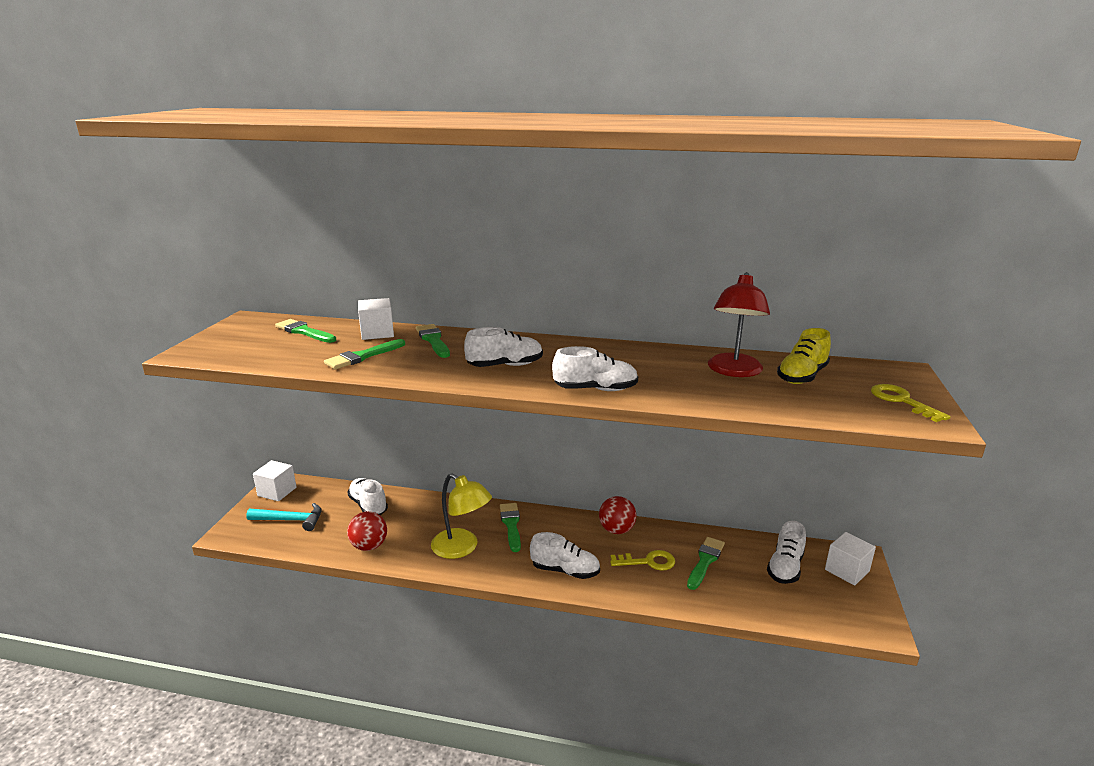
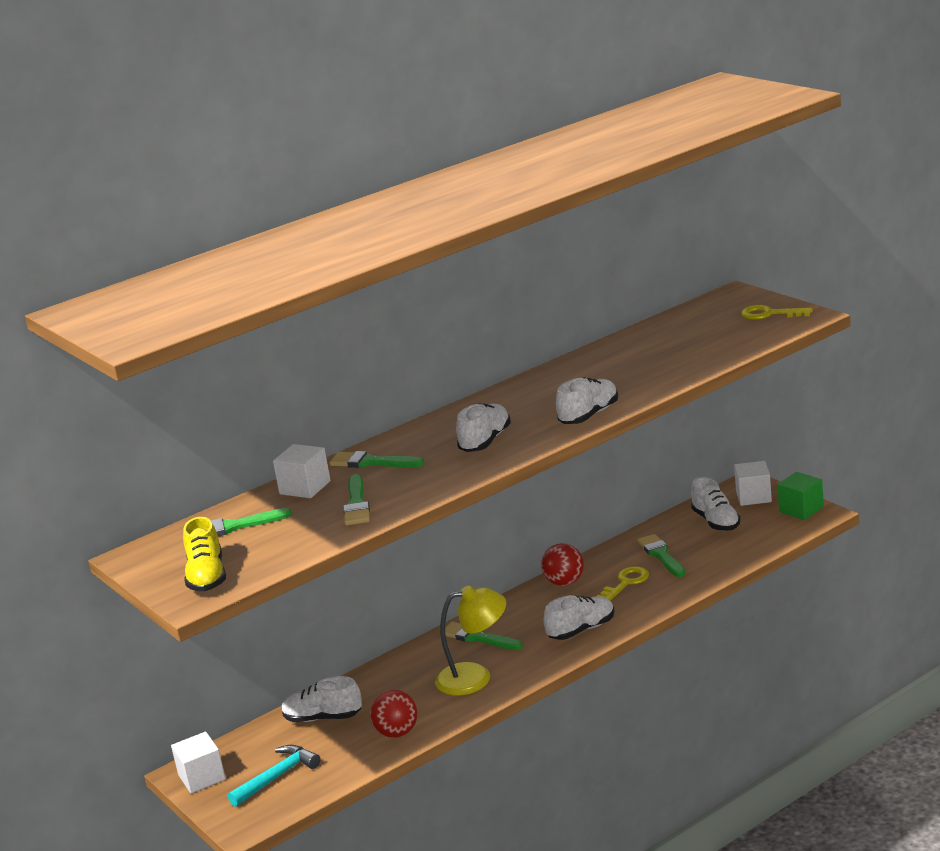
camera: 45 degrees left, 0 degrees up
(734, 371) = (641, 352): red lamp -> none
(802, 376) = (687, 331): yellow shoe -> yellow shoe (207, 577)
(870, 611) = (801, 509): none -> green cube

